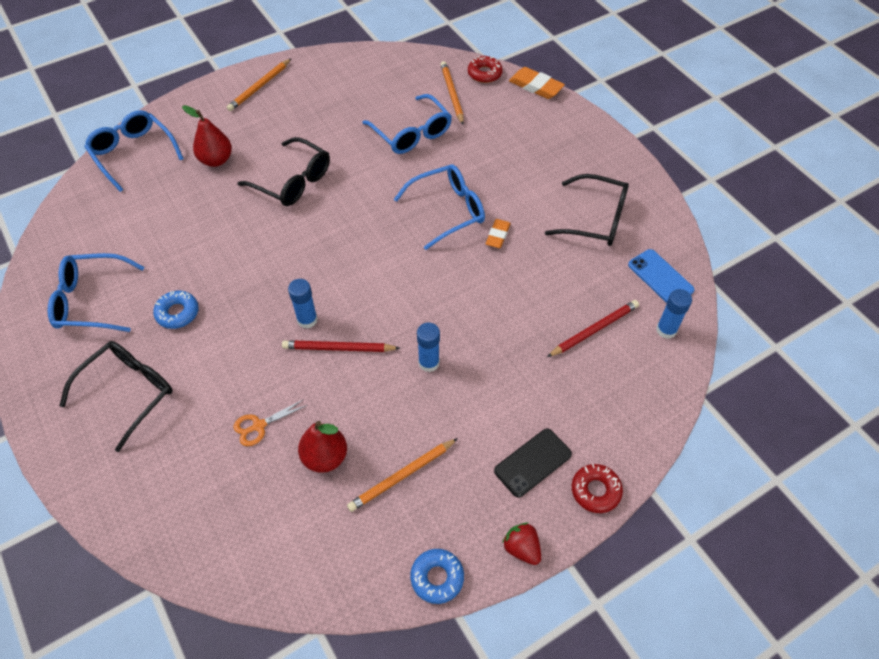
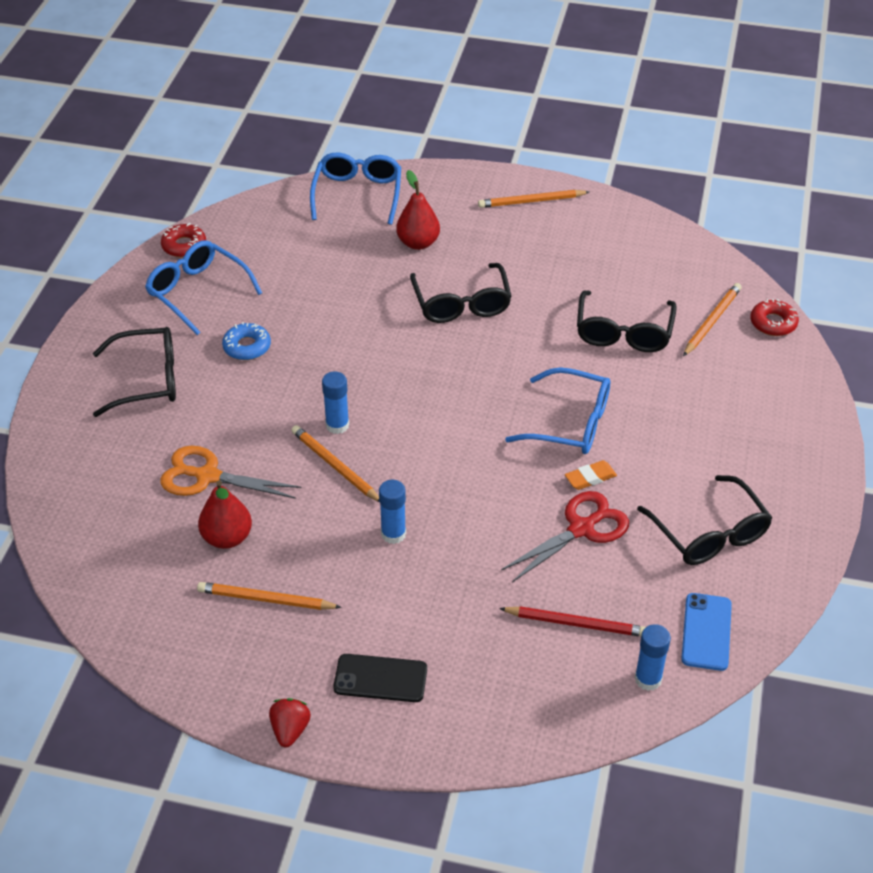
camera: 45 degrees right, 10 degrees down
(259, 426) = (207, 476): orange scissors -> orange scissors, size x1.71
(338, 348) = (335, 466): red pencil -> orange pencil
(412, 133) = (623, 332): blue glasses -> black glasses
(437, 578) = (202, 691): blue donut -> none
(529, 270) = (581, 529): none -> red scissors
(536, 86) = (814, 370): orange eraser -> none
(595, 491) = (405, 744): red donut -> red donut (184, 246)

